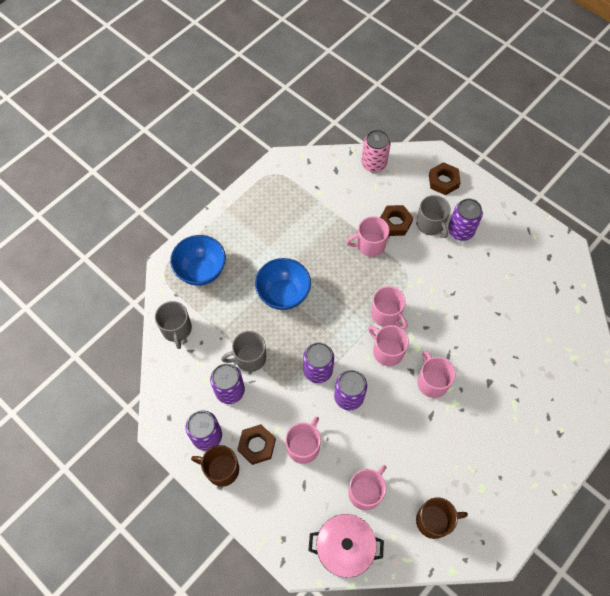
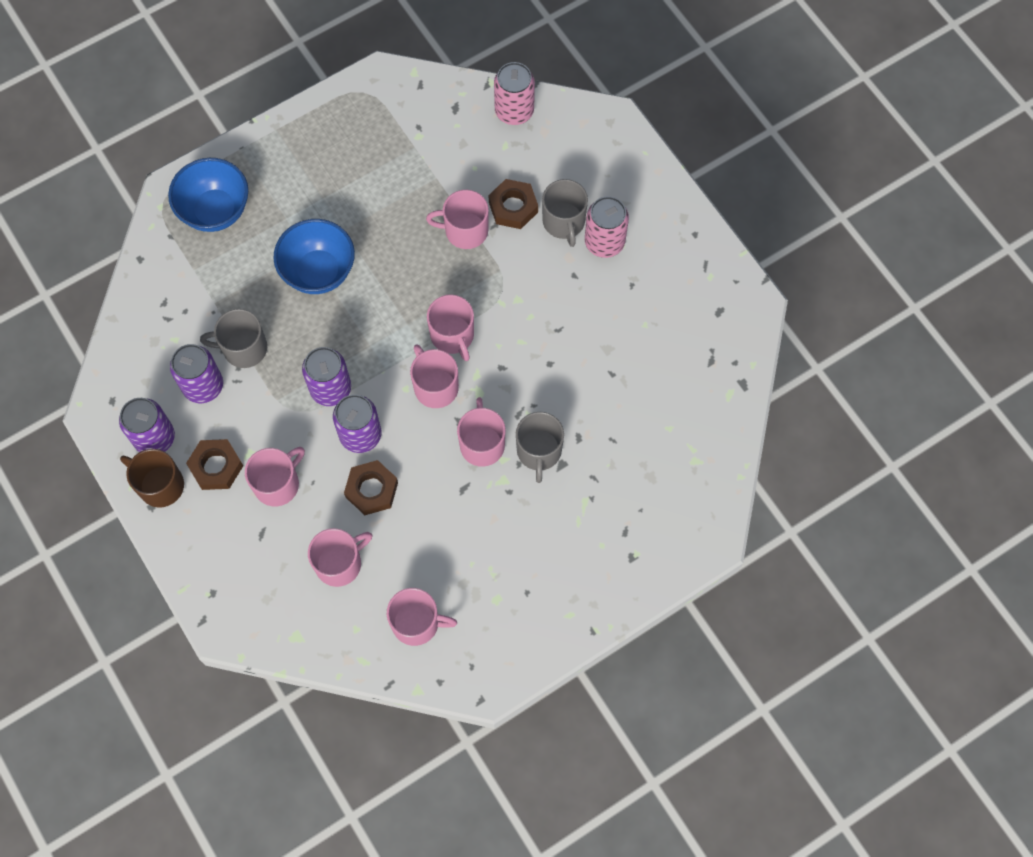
camera: 15 degrees right, 5 degrees up
(177, 329) = (157, 285): grey mug -> grey mug (539, 451)
(344, 547) = (288, 625): pink pot -> none
(434, 520) = (417, 623): brown mug -> pink mug
(443, 181) = (608, 162): brown nut -> brown nut (371, 490)
(460, 231) = (604, 242): purple can -> pink can

